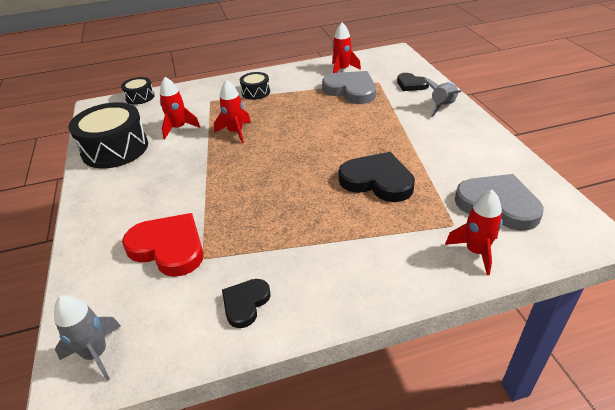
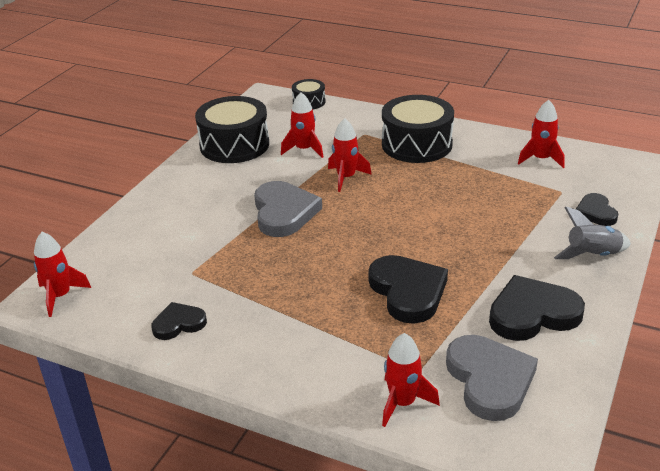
camera: 40 degrees right, 5 degrees down
(96, 354) = (60, 296): grey rocket -> red rocket
(168, 247) = (179, 251): red heart -> none
(256, 92) = (416, 144): black drum -> black drum, size x1.96
(351, 90) = (516, 187): grey heart -> grey heart (284, 212)
(462, 153) = (532, 314): none -> black heart

